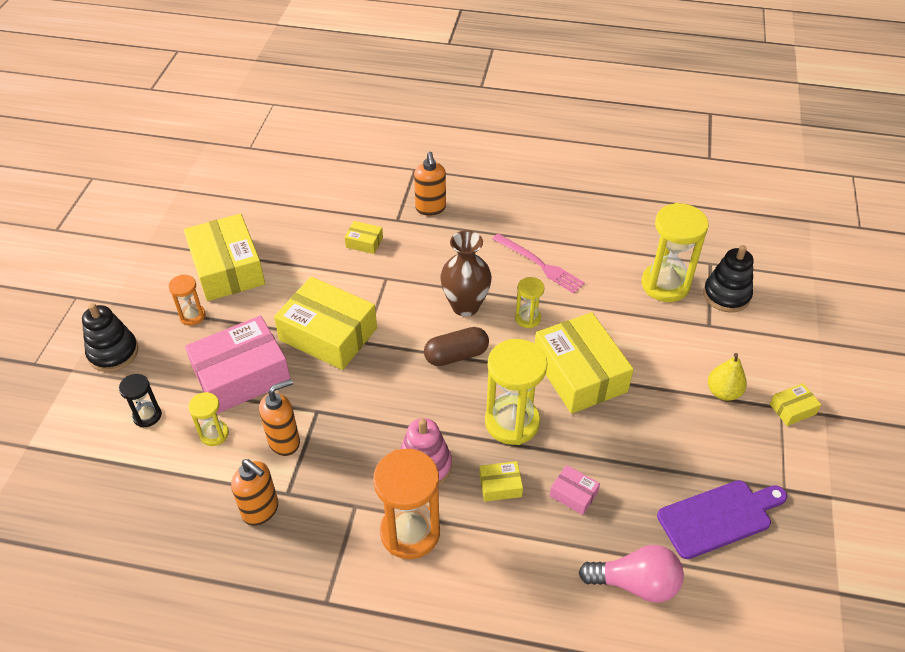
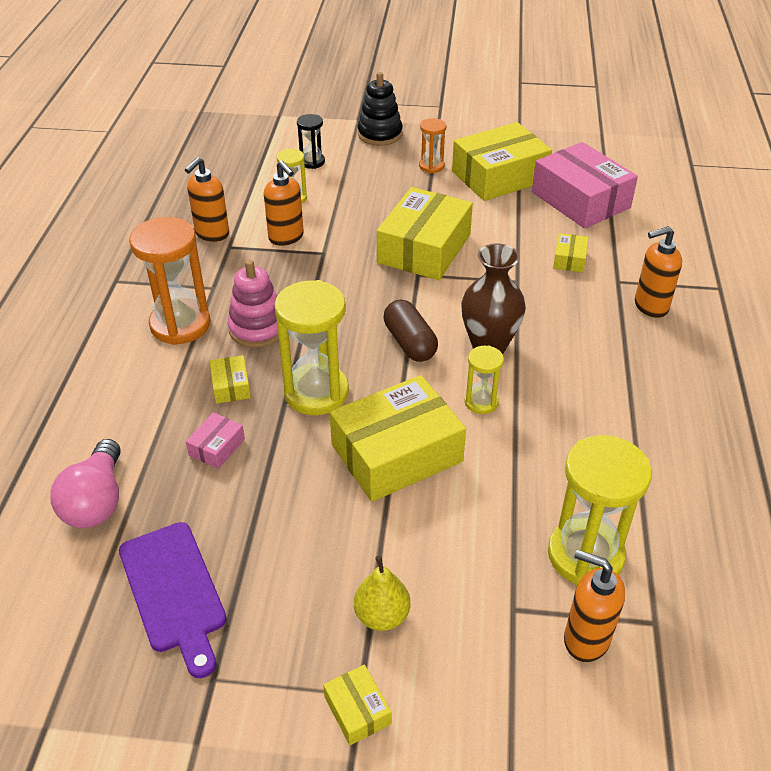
camera: 85 degrees right, 5 degrees down
(242, 375) = (362, 203): pink box -> pink box (580, 200)
(539, 264) = (582, 412): pink fork -> none
(726, 295) = (585, 639): black stacking toy -> orange soap dispenser

